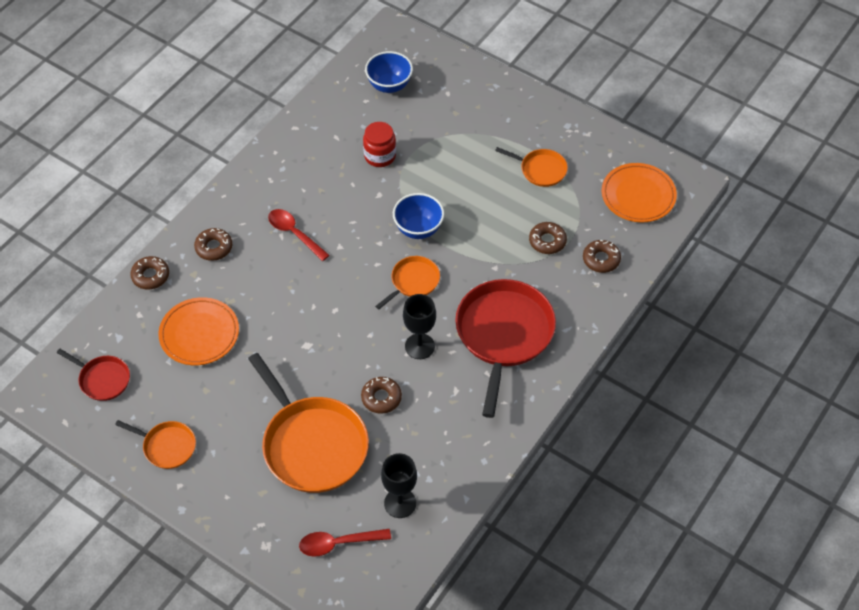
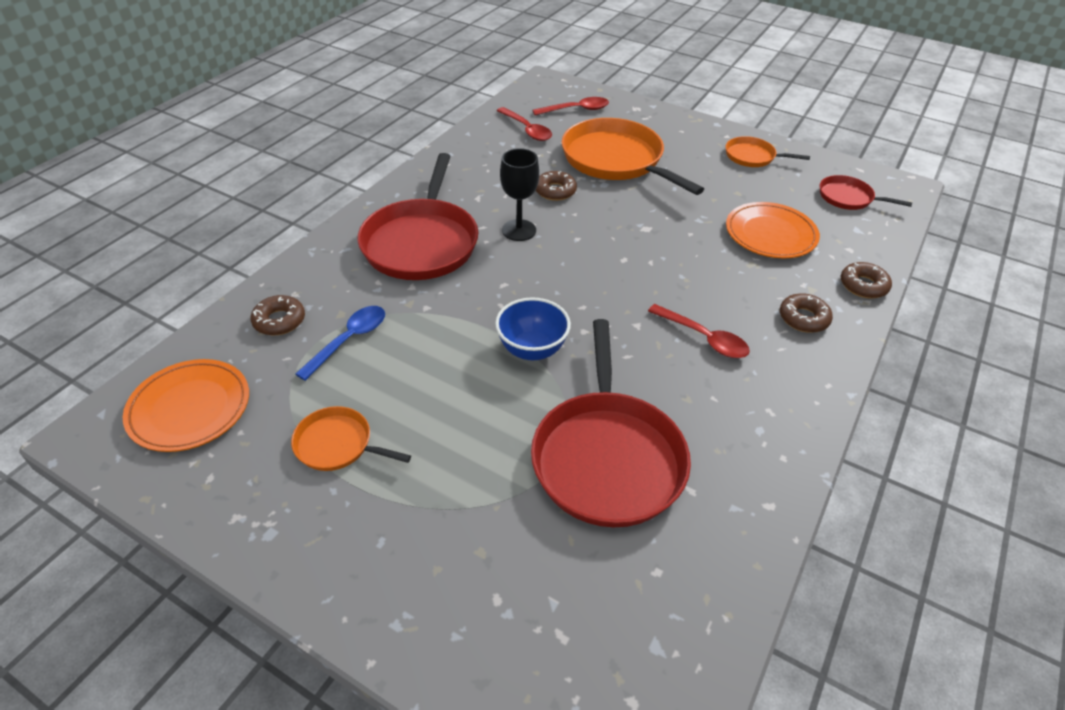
camera: 175 degrees right, 10 degrees down
(380, 156) = (607, 457): red jar -> red pan
(389, 85) = (617, 612): blue bowl -> none
(400, 503) = (527, 130): black goblet -> red spoon
(413, 281) = (532, 289): orange pan -> none
(547, 241) = (349, 340): brown donut -> blue spoon

